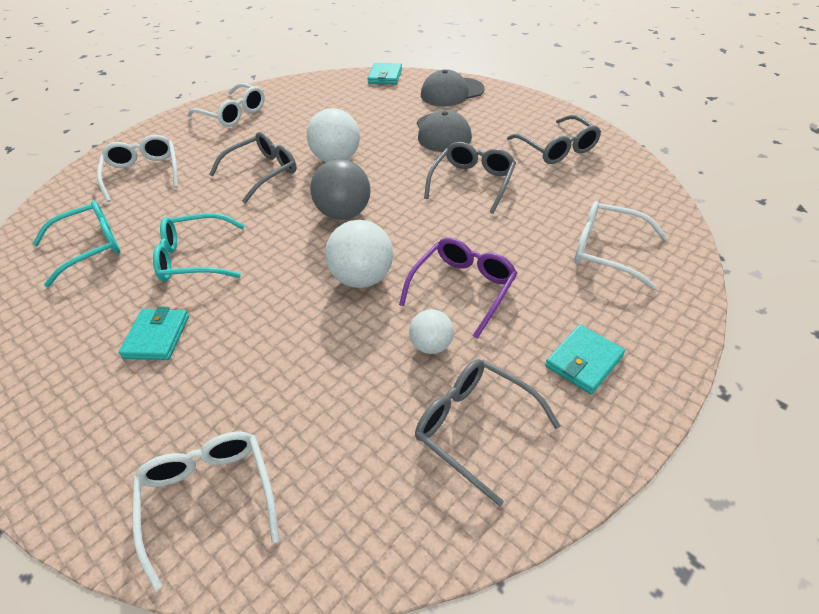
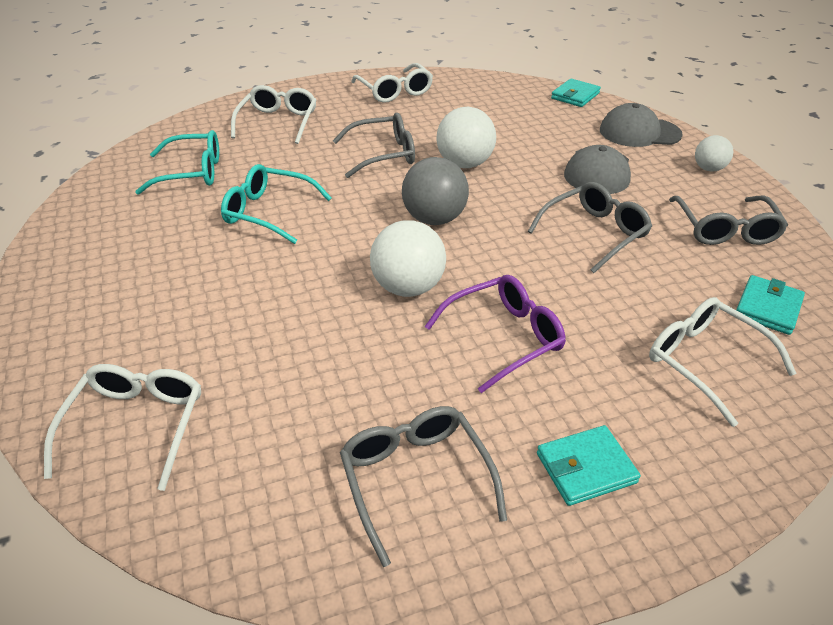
camera: 25 degrees right, 5 degrees down
(157, 337) = (191, 269): turquoise wallet -> turquoise wallet (767, 308)
(431, 345) = (430, 380): white ball -> white ball (708, 169)

